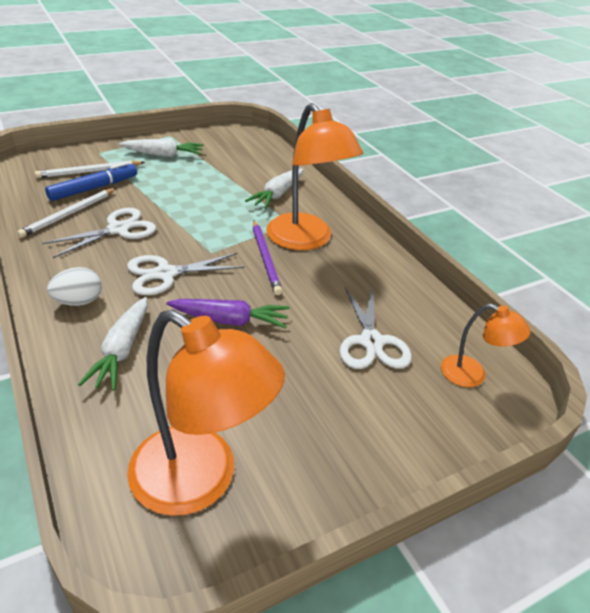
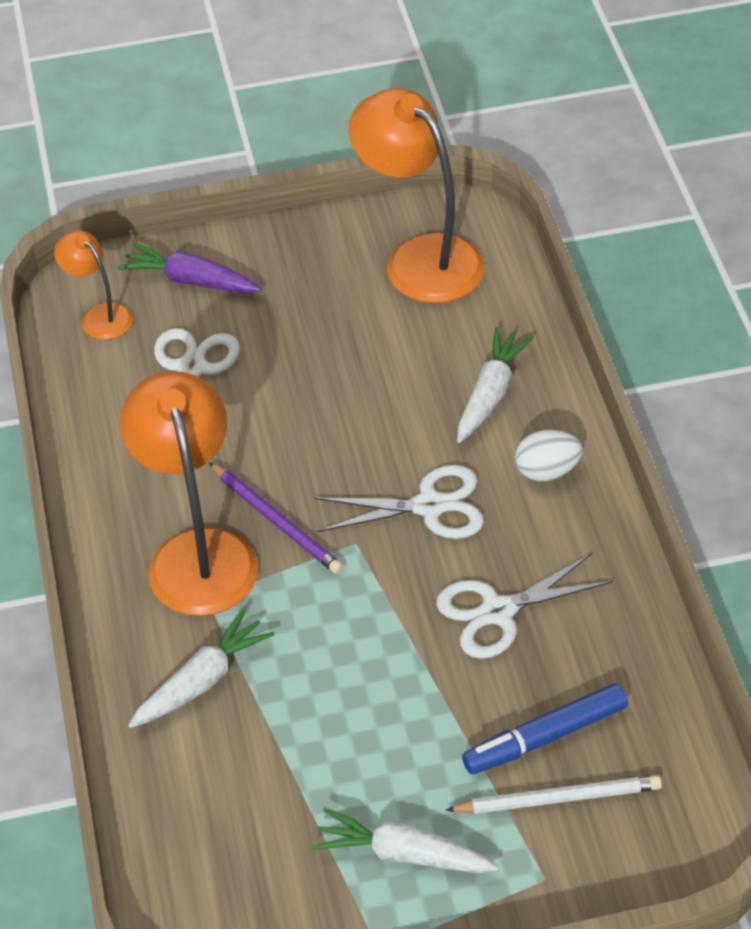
camera: 160 degrees left, 10 degrees up
(69, 214) = (581, 661): white pencil -> none
(230, 320) = (354, 419): purple carrot -> purple carrot (190, 280)
(265, 258) = (276, 520): purple pencil -> purple pencil turned 135 degrees clockwise

